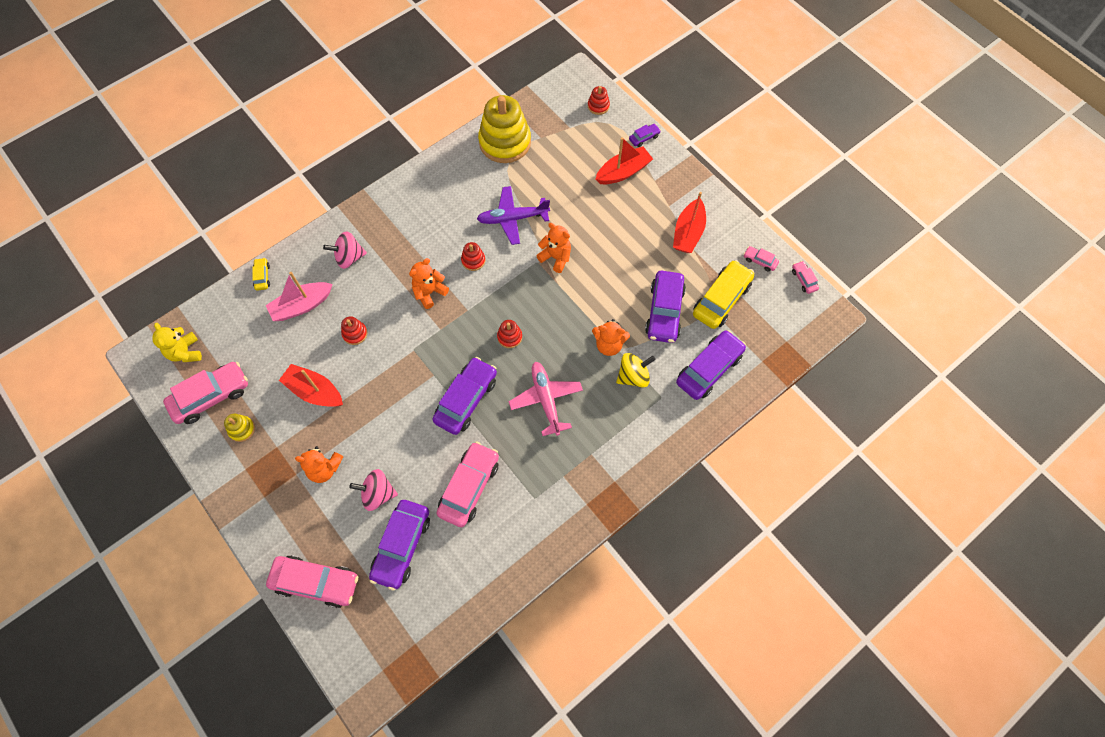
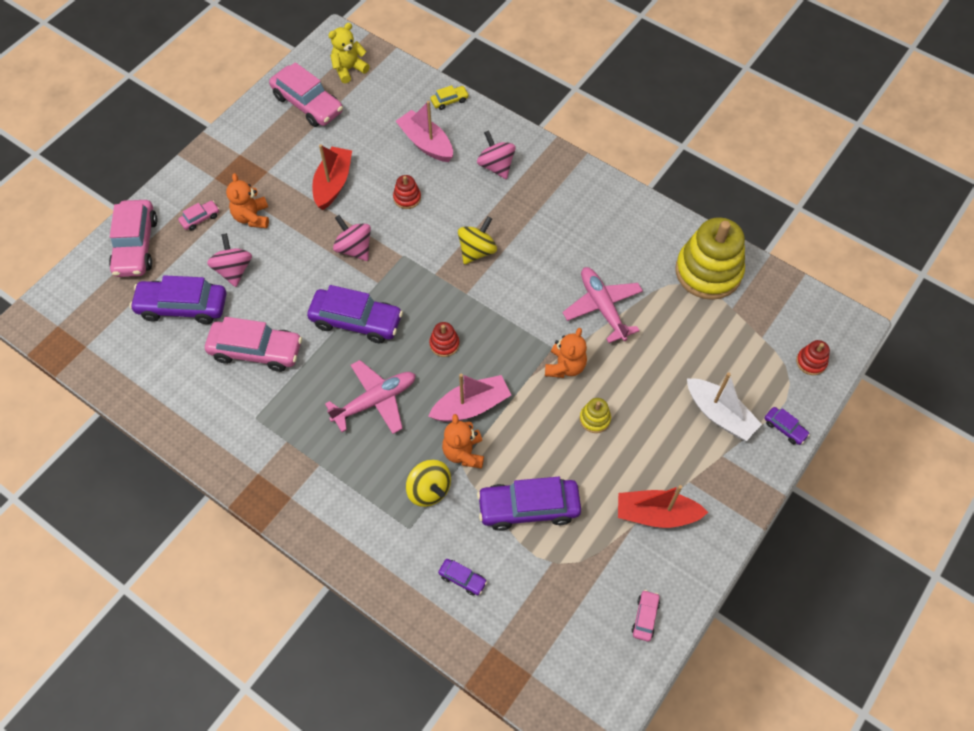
camera: 75 degrees right, 5 degrees down
(242, 429) = (279, 138): yellow stacking toy -> yellow stacking toy (594, 419)
(392, 387) = (354, 248): none -> pink spinning top
(429, 292) = (477, 251): orange teddy bear -> yellow spinning top
(473, 260) = (532, 282): red stacking toy -> none
(512, 218) = (602, 307): purple plane -> pink plane
(571, 330) = (471, 406): none -> pink boat
(623, 172) = (719, 414): red boat -> white boat
(709, 369) = (462, 579): purple car -> purple car, size x0.46
(721, 299) = (568, 576): yellow car -> none
(803, 279) = (635, 684): pink car -> pink car (200, 218)

